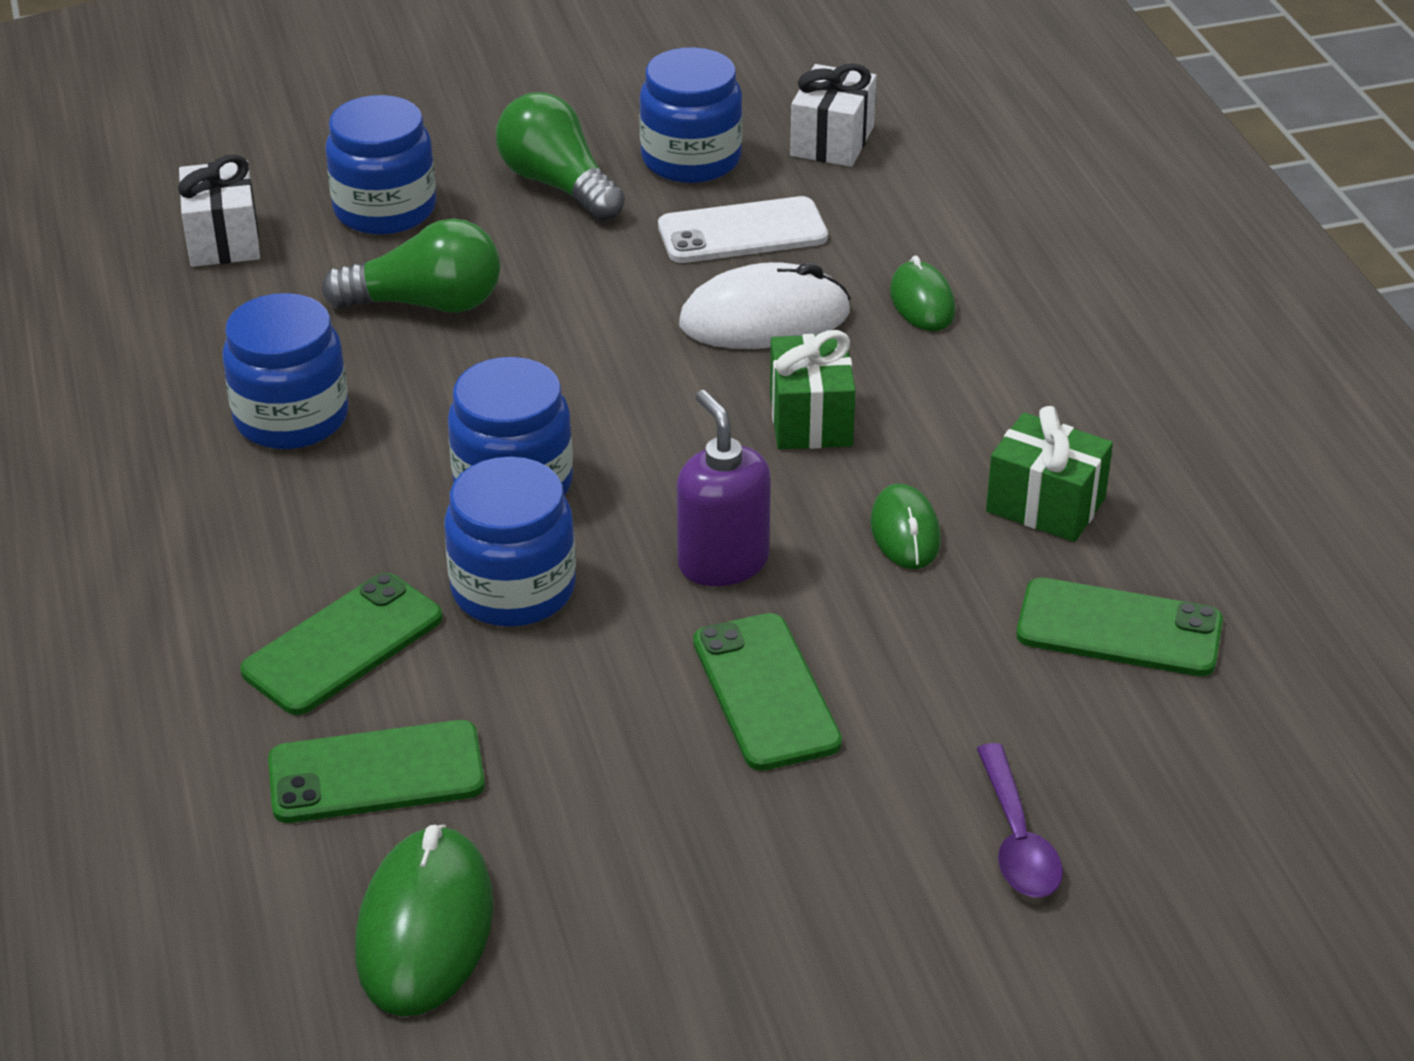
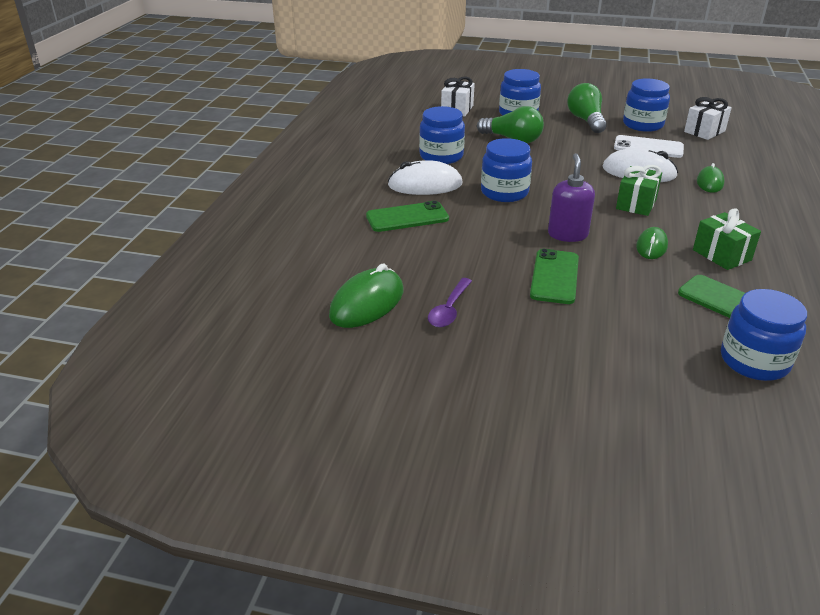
camera: 30 degrees right, 5 degrees down
(315, 527) = (425, 185): none -> white mouse
(376, 773) = (388, 255): green phone -> none
(513, 589) = (480, 220): blue jar -> blue jar (754, 361)
(1017, 839) = (629, 357): purple spoon -> purple spoon (449, 309)

